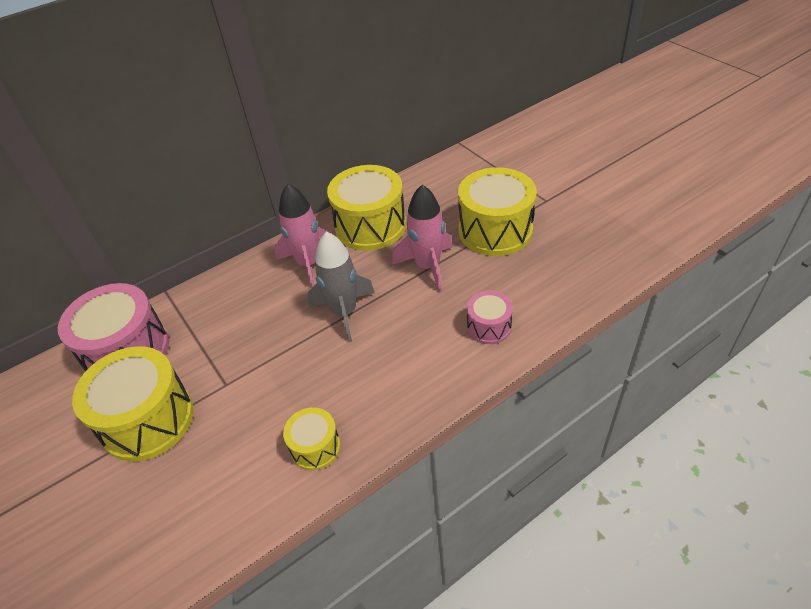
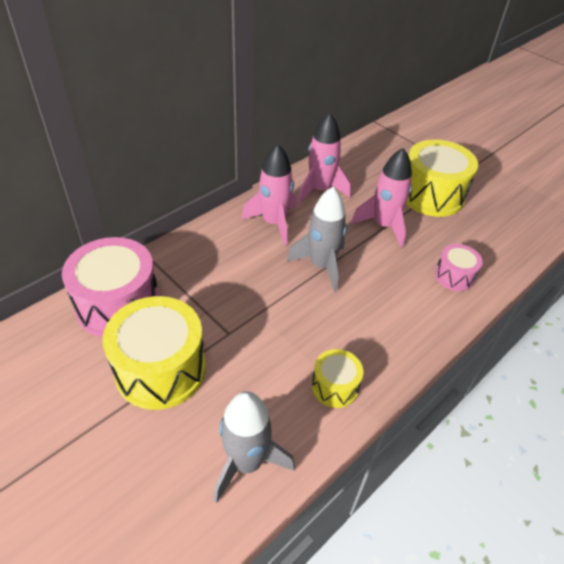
camera: 15 degrees left, 0 degrees up
(201, 522) = (246, 462): none -> grey rocket
(370, 226) = (320, 190): yellow drum -> pink rocket

